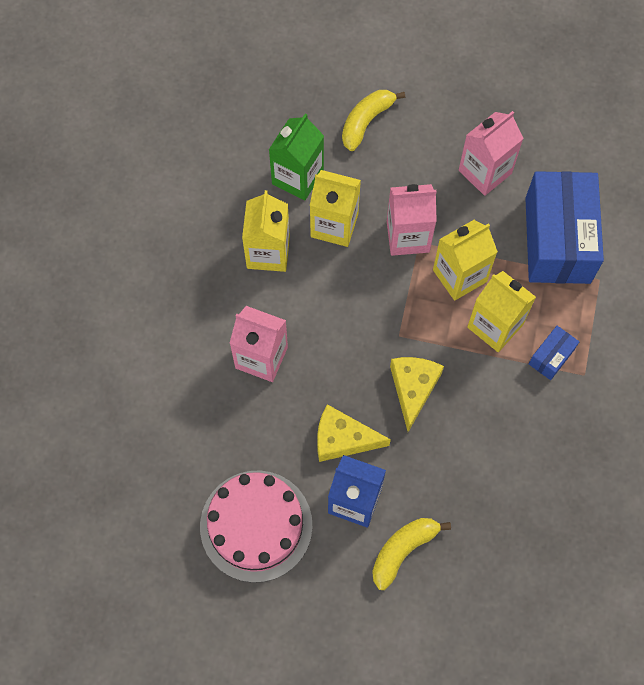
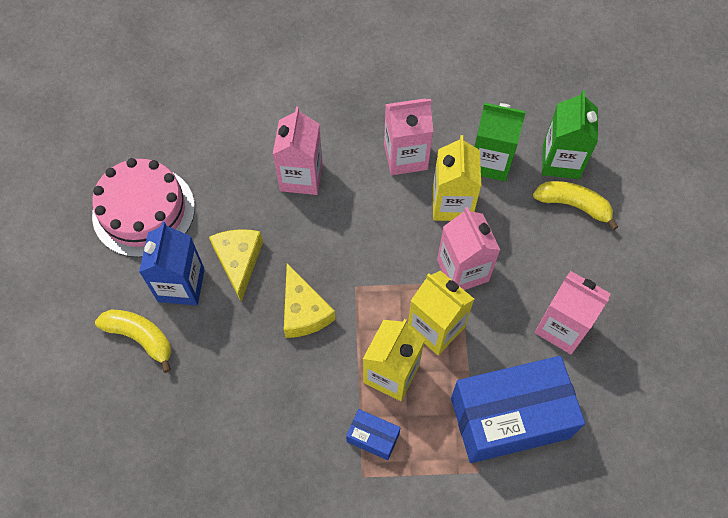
camera: 75 degrees right, 5 degrees down
(268, 252) = (405, 157): yellow carton -> pink carton
(315, 116) = (561, 161): none -> green carton
(413, 388) = (303, 311): yellow cheese -> yellow cheese turned 75 degrees clockwise

